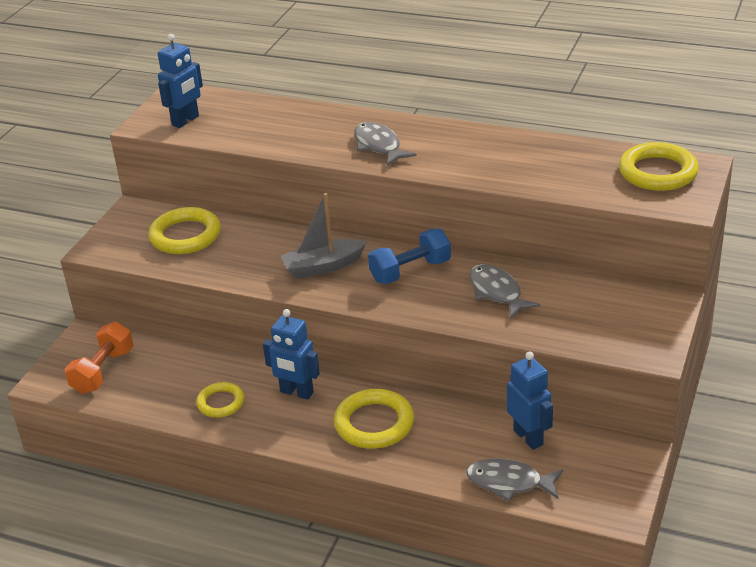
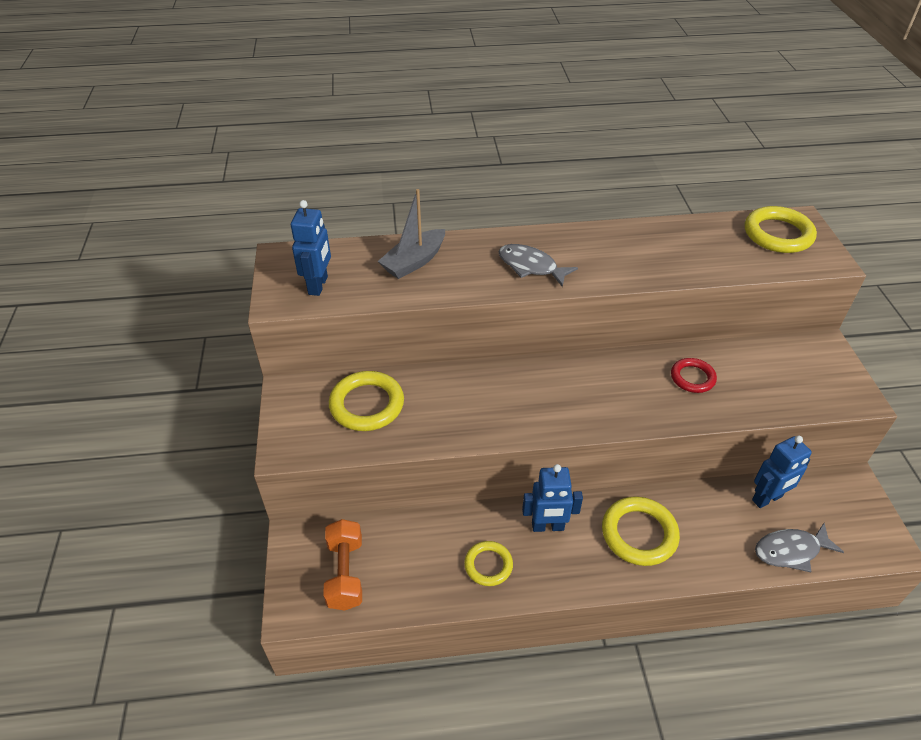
camera: 30 degrees left, 10 degrees up
(323, 266) = (525, 398): grey boat -> grey boat (414, 262)
(410, 271) = (605, 379): blue dumbbell -> none
(497, 292) = (692, 378): grey fish -> red ring
(528, 437) = (767, 499): blue robot -> blue robot turned 120 degrees clockwise

